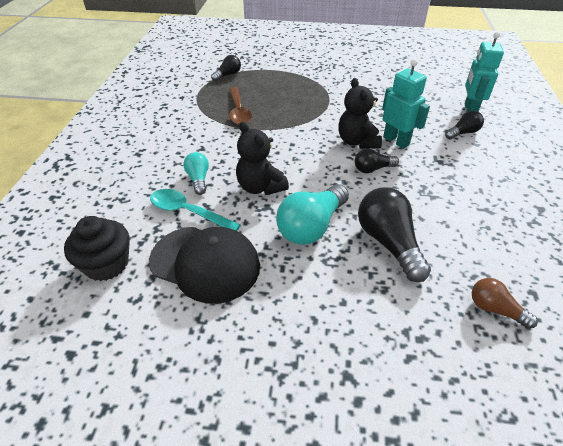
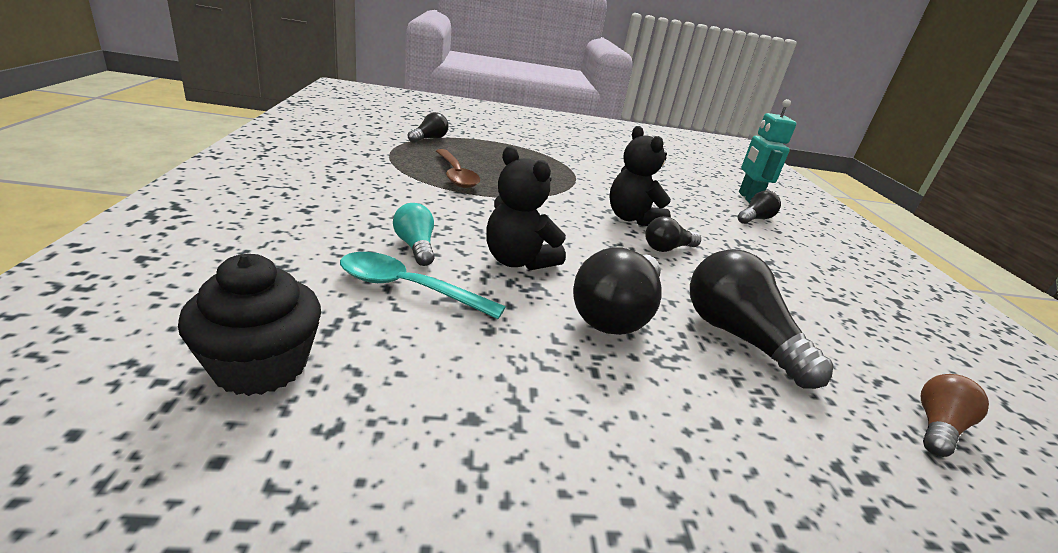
camera: 15 degrees left, 15 degrees down
(205, 263) = (458, 364): black cap -> none
(311, 226) = (616, 313): turquoise light bulb -> black light bulb
(396, 141) = (681, 221): turquoise robot -> none
(495, 309) = (937, 427): brown light bulb -> brown light bulb turned 105 degrees clockwise

